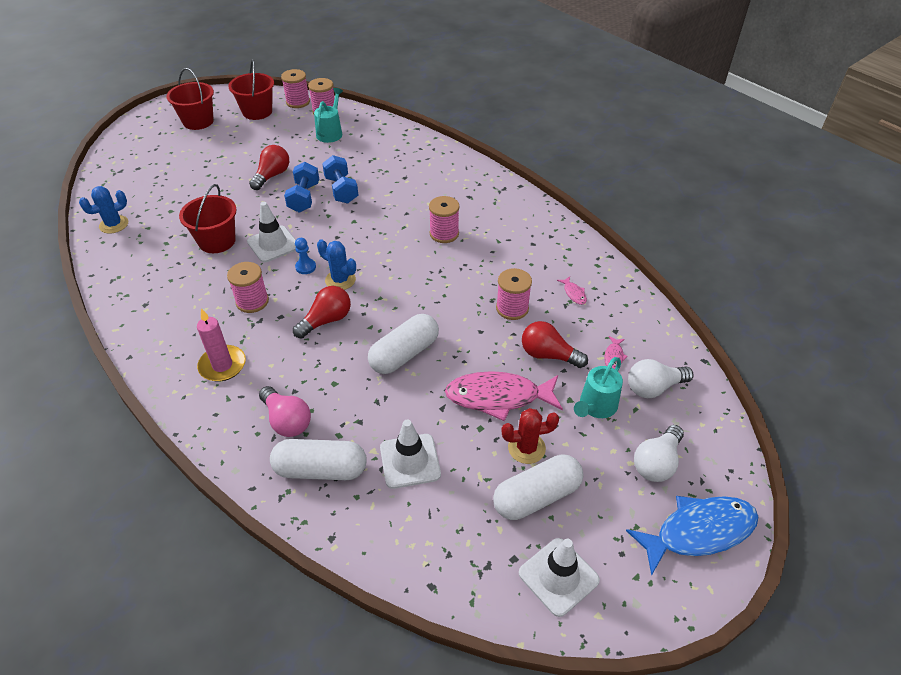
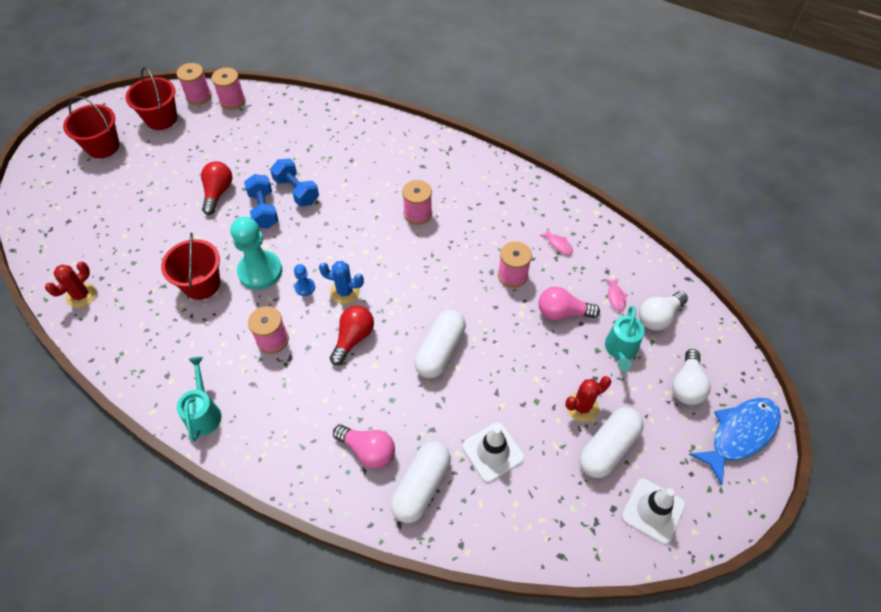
camera: 20 degrees left, 10 degrees up
(114, 224) = (81, 295): blue cactus -> red cactus
(222, 365) = (279, 415): pink candle -> none
(273, 244) = (260, 271): white traffic cone -> turquoise pawn
(321, 469) = (421, 486): white capsule -> white capsule turned 45 degrees counterclockwise
(331, 132) = (252, 125): turquoise watering can -> turquoise watering can (204, 412)
(498, 397) = (539, 367): pink fish -> none
(548, 355) = (562, 312): red light bulb -> pink light bulb

